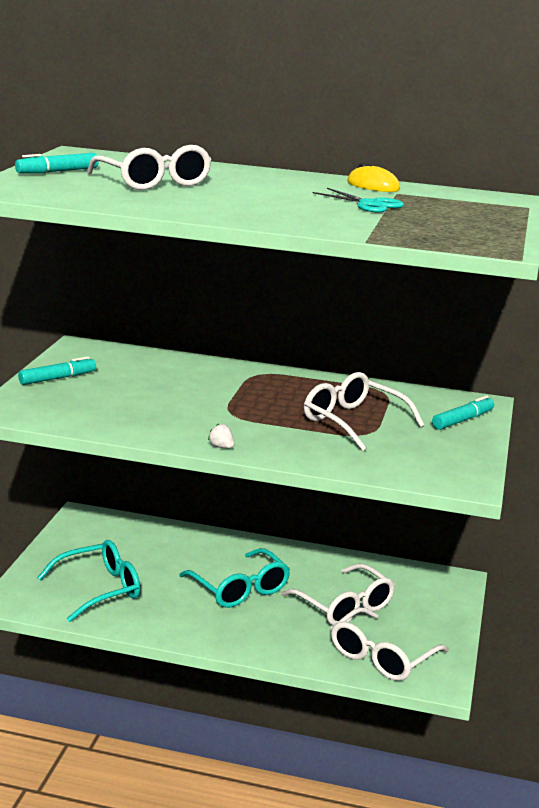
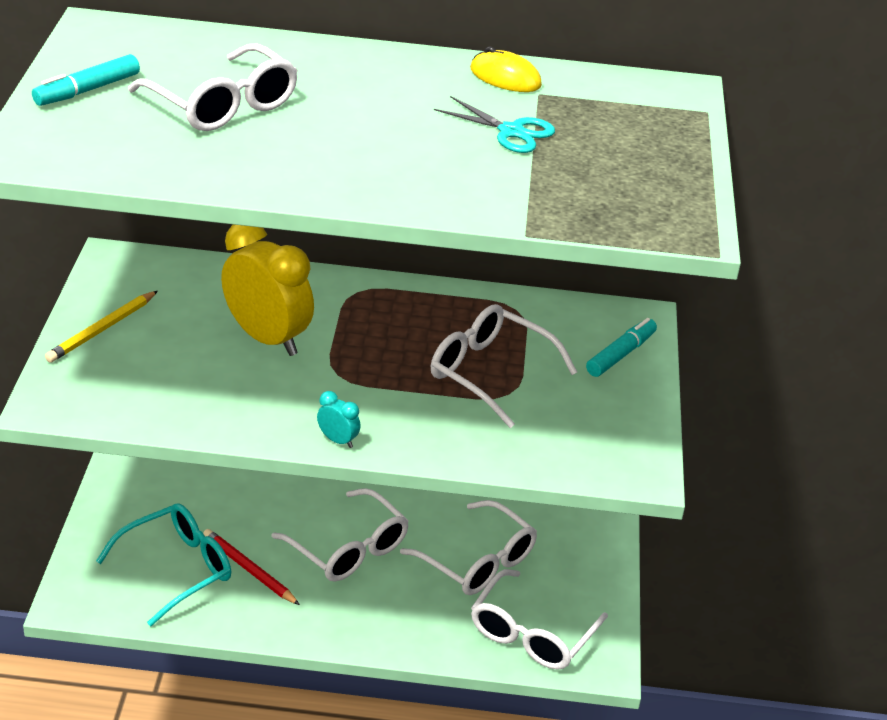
camera: 10 degrees left, 15 degrees up
(58, 378) = (102, 329): turquoise marker -> yellow pencil
(156, 594) = (249, 569): none -> red pencil
(182, 392) = (267, 338): none -> yellow clock
(221, 447) = (338, 440): white strawberry -> turquoise clock
(239, 588) = (348, 548): turquoise glasses -> white glasses

